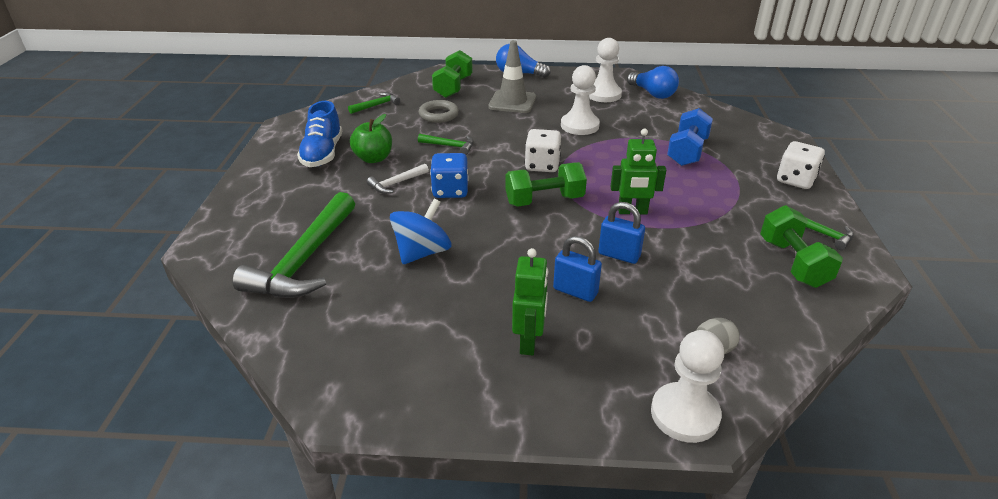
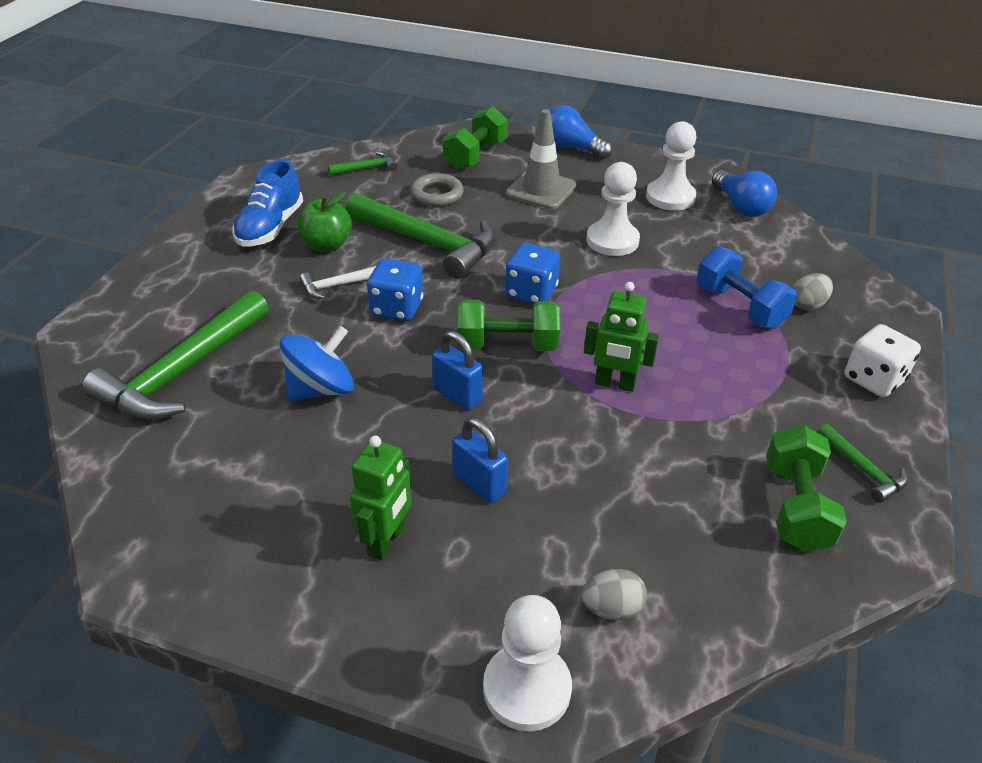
camera: 15 degrees right, 5 degrees up
(450, 146) = (428, 243): green hammer -> green hammer, size x2.18
(542, 165) = (531, 292): white dice -> blue dice
(619, 255) = (562, 444): blue padlock -> blue padlock (457, 395)
(687, 152) = (740, 307): blue dumbbell -> blue dumbbell turned 75 degrees counterclockwise
(729, 144) = (808, 305): none -> grey egg

